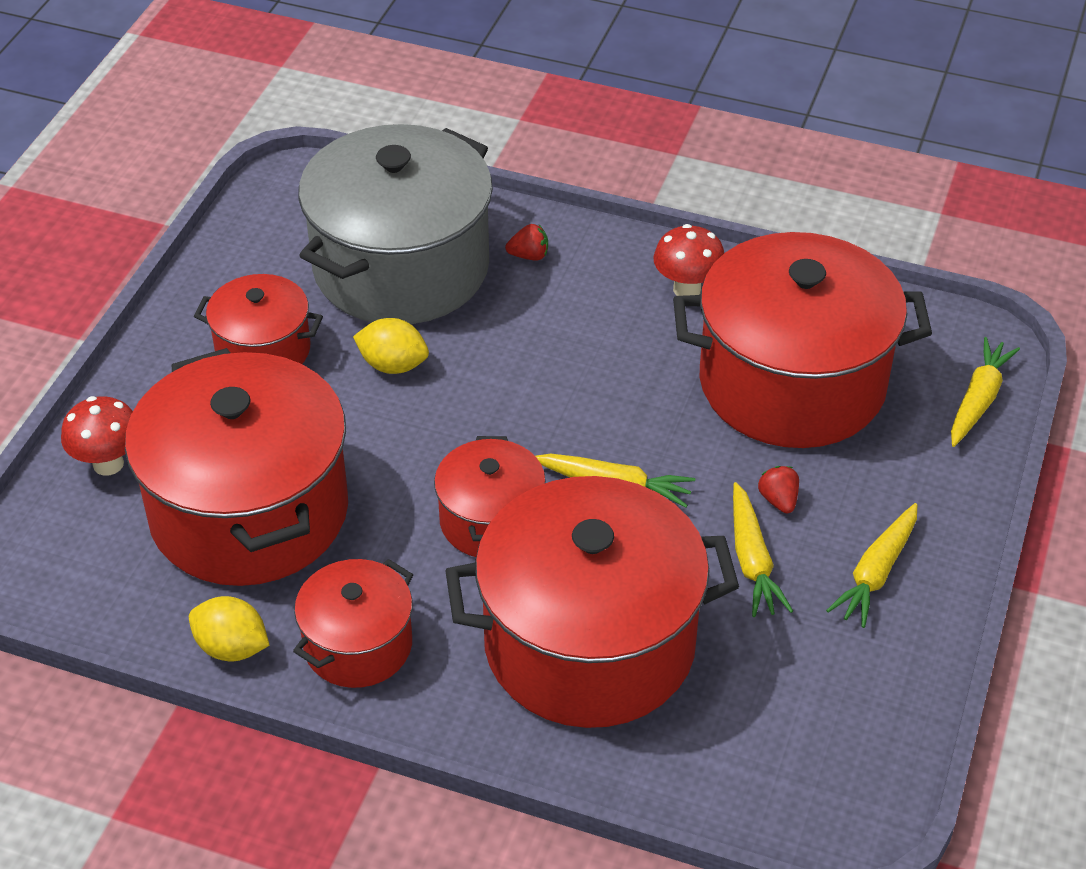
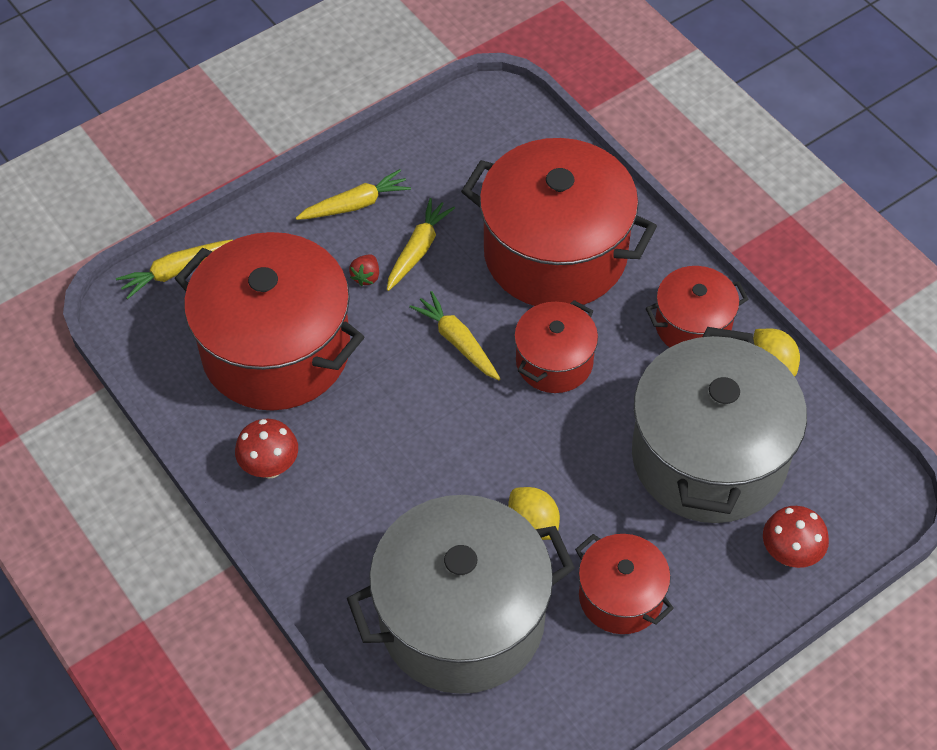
camera: 145 degrees left, 10 degrees up
(249, 512) = (709, 457): red pot -> grey pot
(529, 256) = (356, 570): red strawberry -> none

